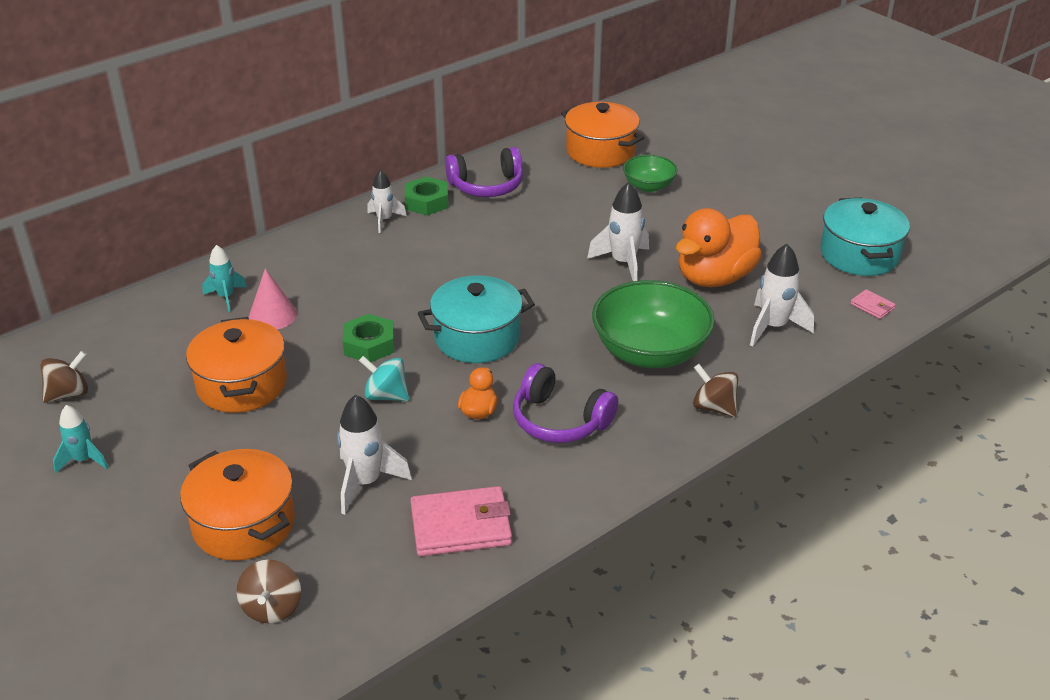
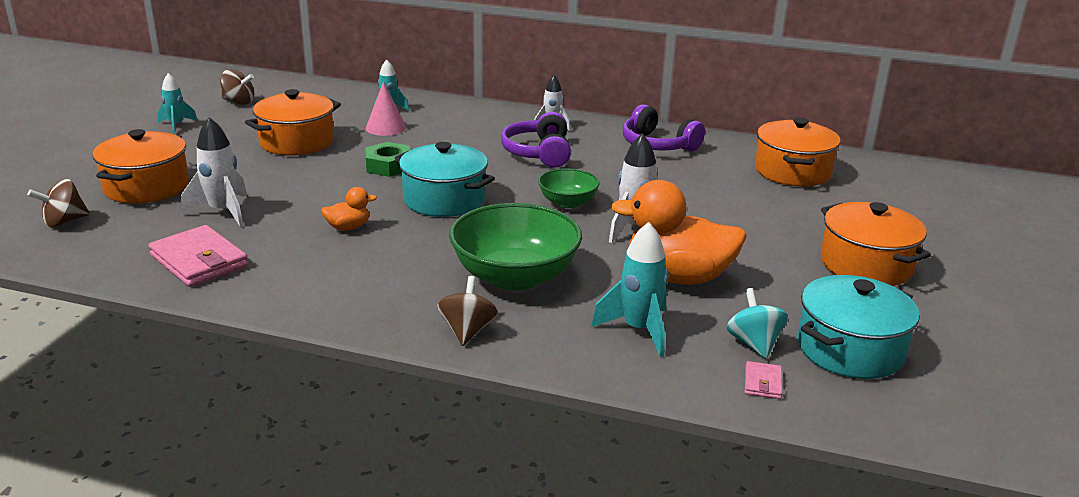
camera: 55 degrees right, 10 degrees down
(386, 395) = (333, 189): turquoise spinning top -> turquoise spinning top (754, 344)
(426, 202) = (599, 132): green nut -> none
(560, 420) = (371, 263): purple headphones -> purple headphones (539, 153)
(648, 186) = (775, 206): green bowl -> green bowl (567, 202)
(764, 194) = (866, 265): none -> orange pot
(773, 327) = (639, 330): white rocket -> turquoise rocket

